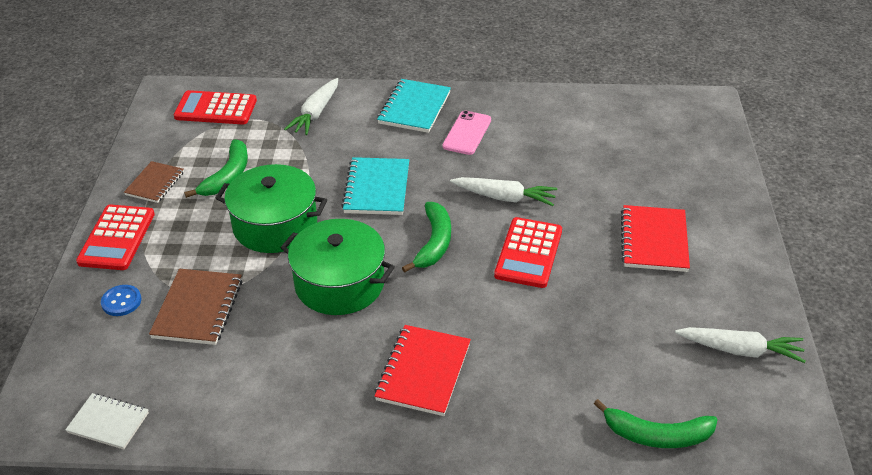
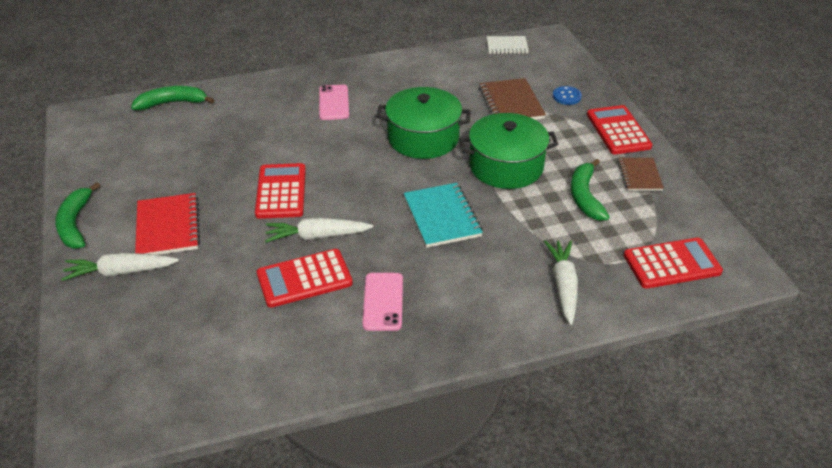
camera: 160 degrees right, 0 degrees up
(414, 108) = (459, 322): turquoise notebook -> none
(423, 372) = (334, 103): red notebook -> pink phone
(434, 243) = (365, 182): green banana -> green banana (75, 223)
(527, 164) = (304, 279): none -> red calculator
(740, 350) = (105, 159): white carrot -> white carrot (120, 272)

